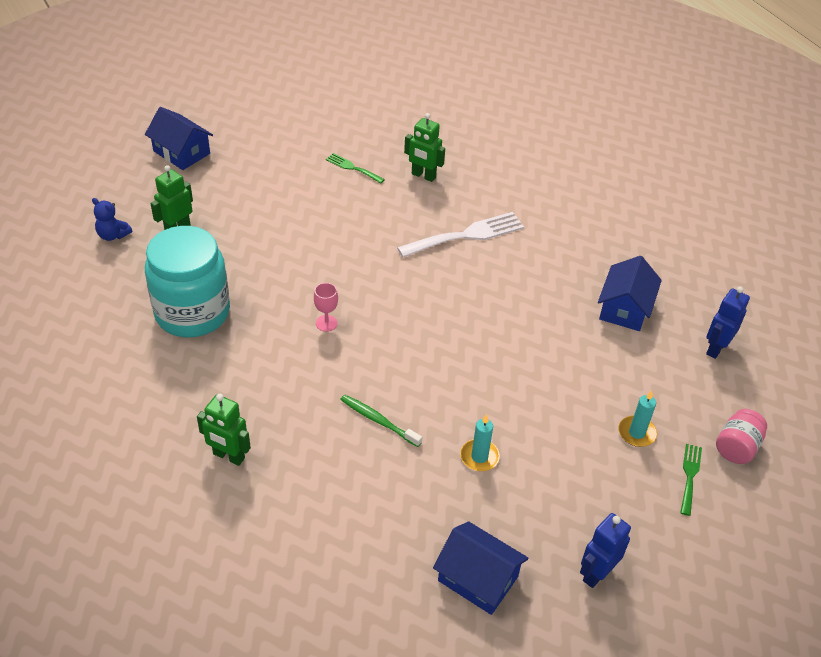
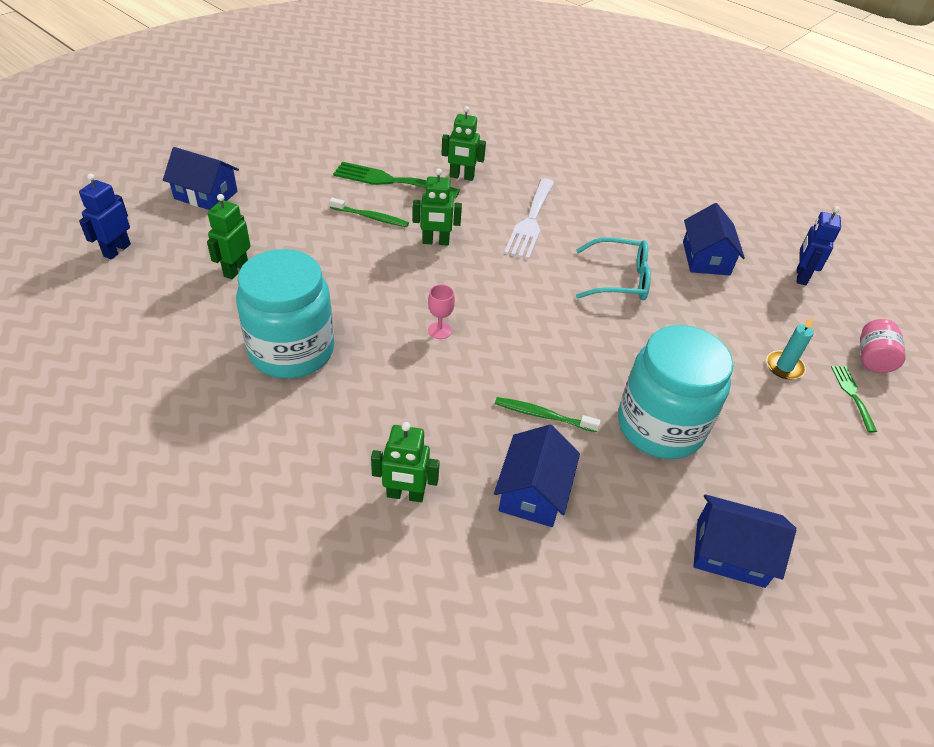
camera: 20 degrees left, 0 degrees up
(113, 235) = (164, 289): blue teddy bear -> none
(317, 202) = (371, 217): none -> green toothbrush
(335, 482) = (533, 492): none -> blue house
(352, 168) = (390, 181): green fork -> green fork, size x1.88
(365, 238) = (435, 242): none -> green robot
(467, 235) = (530, 221): white fork -> white fork turned 150 degrees clockwise
(479, 457) = (660, 426): turquoise candle -> turquoise jar
(521, 311) = (618, 279): none -> turquoise glasses
(596, 573) = (833, 512): blue robot -> blue robot (117, 250)

